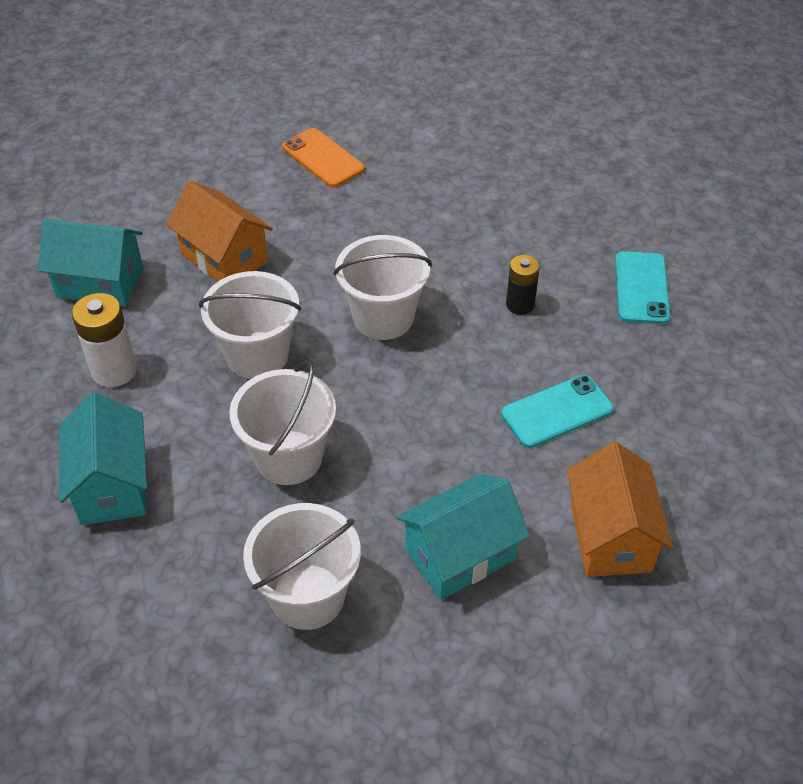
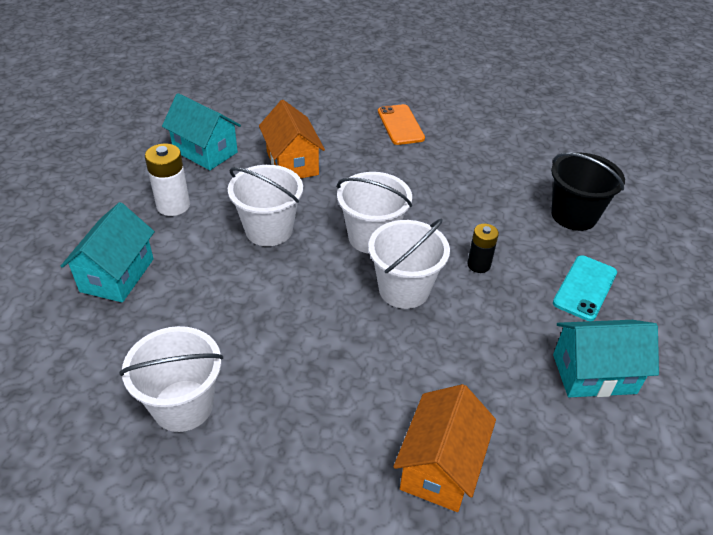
camera: 25 degrees right, 5 degrees down
(289, 457) = (241, 304): white bucket -> white bucket (404, 289)
(460, 554) = (312, 426): turquoise house -> turquoise house (594, 373)
(557, 411) = (458, 351): turquoise phone -> none
(585, 206) = (574, 215): none -> black bucket

